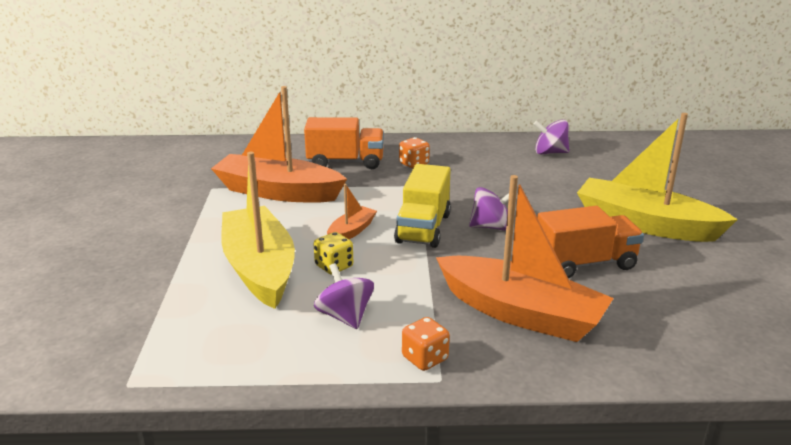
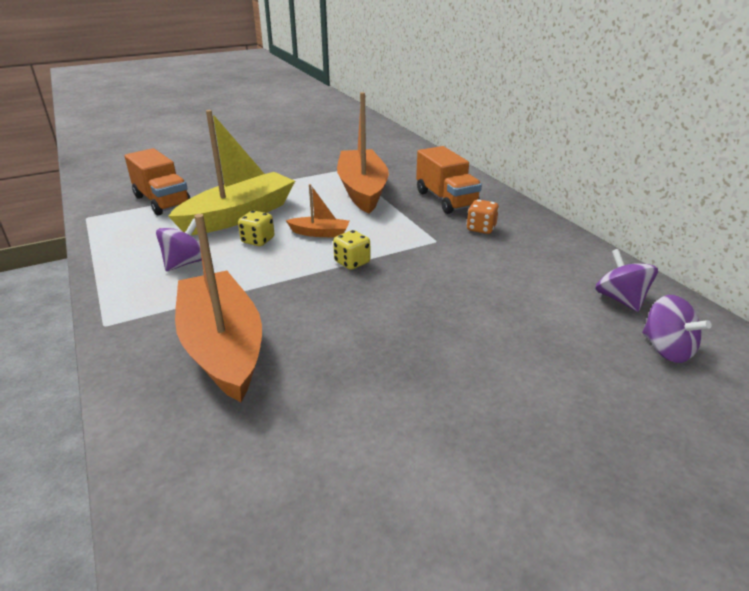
camera: 65 degrees right, 5 degrees up
(423, 228) = (352, 262): yellow truck -> yellow dice
(425, 358) = (134, 311): orange dice -> none
(491, 227) = (385, 297): purple spinning top -> purple spinning top (666, 349)
(520, 313) = (223, 347): orange boat -> orange boat turned 150 degrees clockwise
(584, 263) = (348, 373): orange truck -> orange truck (162, 201)
(645, 224) = (492, 410): yellow boat -> none

